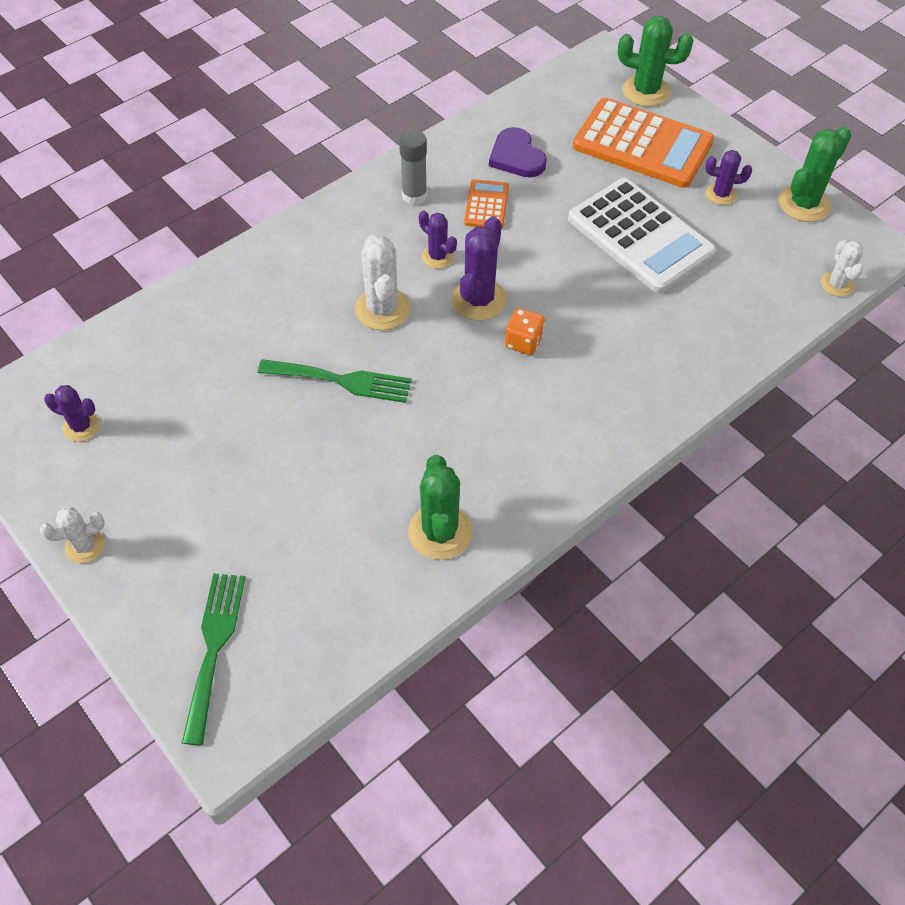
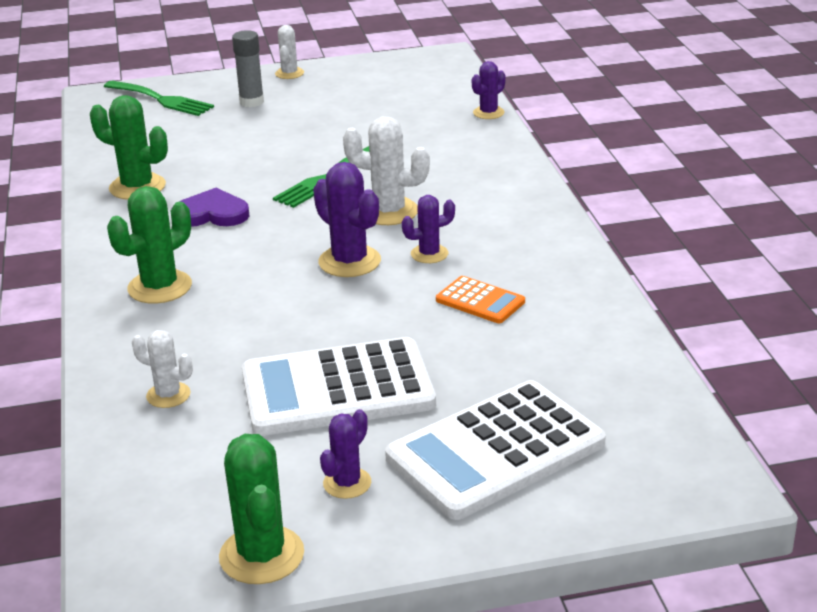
camera: 120 degrees right, 25 degrees down
(81, 426) = (394, 82): purple cactus -> purple cactus (488, 113)
(414, 195) = (532, 262): grey glue stick -> grey glue stick (251, 102)
(516, 156) = (546, 343): purple heart -> purple heart (212, 213)
(523, 342) = (272, 271): orange dice -> none
(642, 144) = (495, 451): orange calculator -> white calculator
(645, 91) = (608, 497): green cactus -> green cactus (160, 287)
(837, 284) = (110, 517): white cactus -> white cactus (168, 395)

